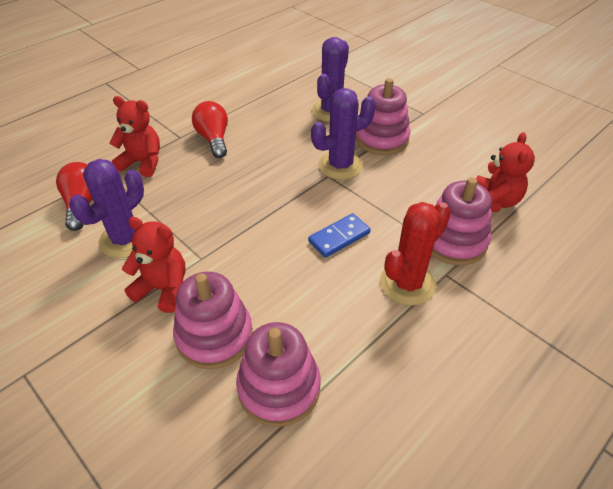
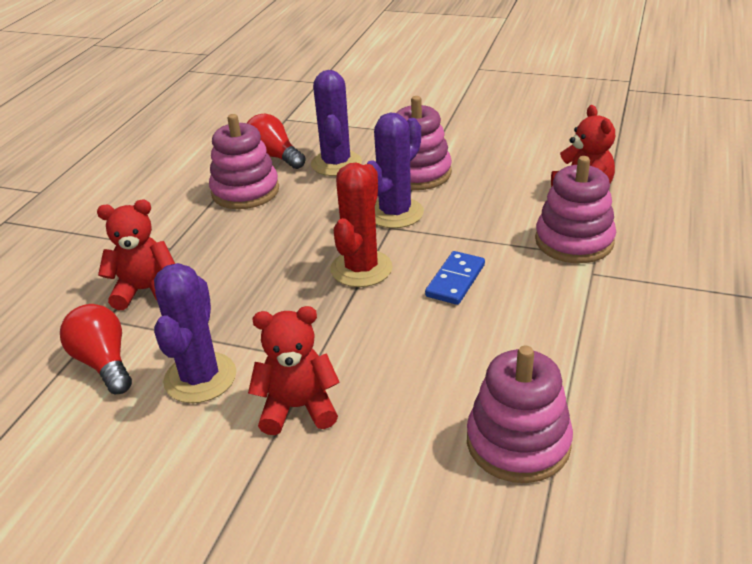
camera: 25 degrees left, 10 degrees down
(214, 139) = (218, 236): red light bulb -> red light bulb (274, 156)
(214, 335) = (403, 427): pink stacking toy -> pink stacking toy (245, 191)
(407, 283) = (562, 295): red cactus -> red cactus (361, 269)

